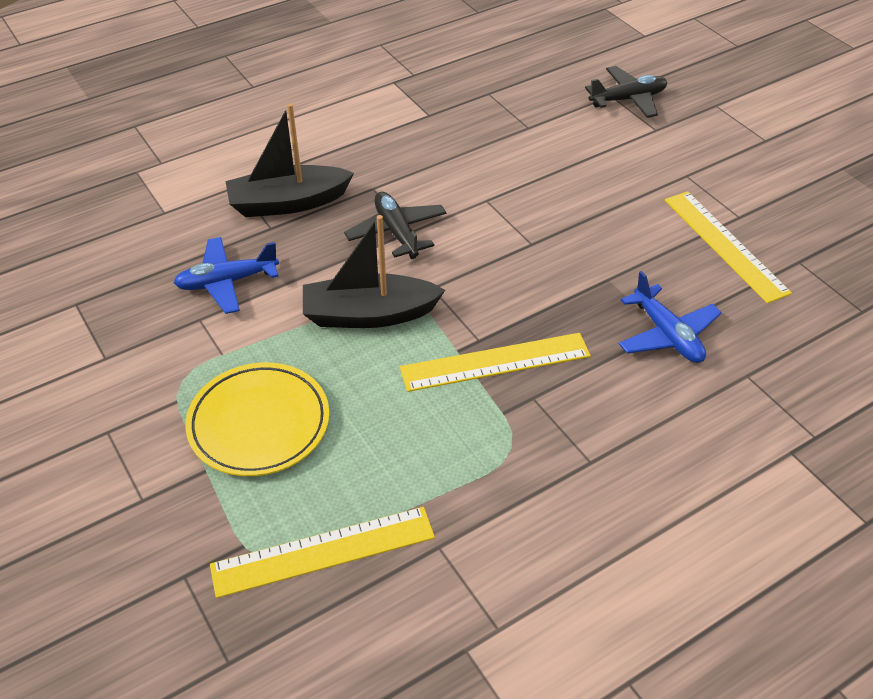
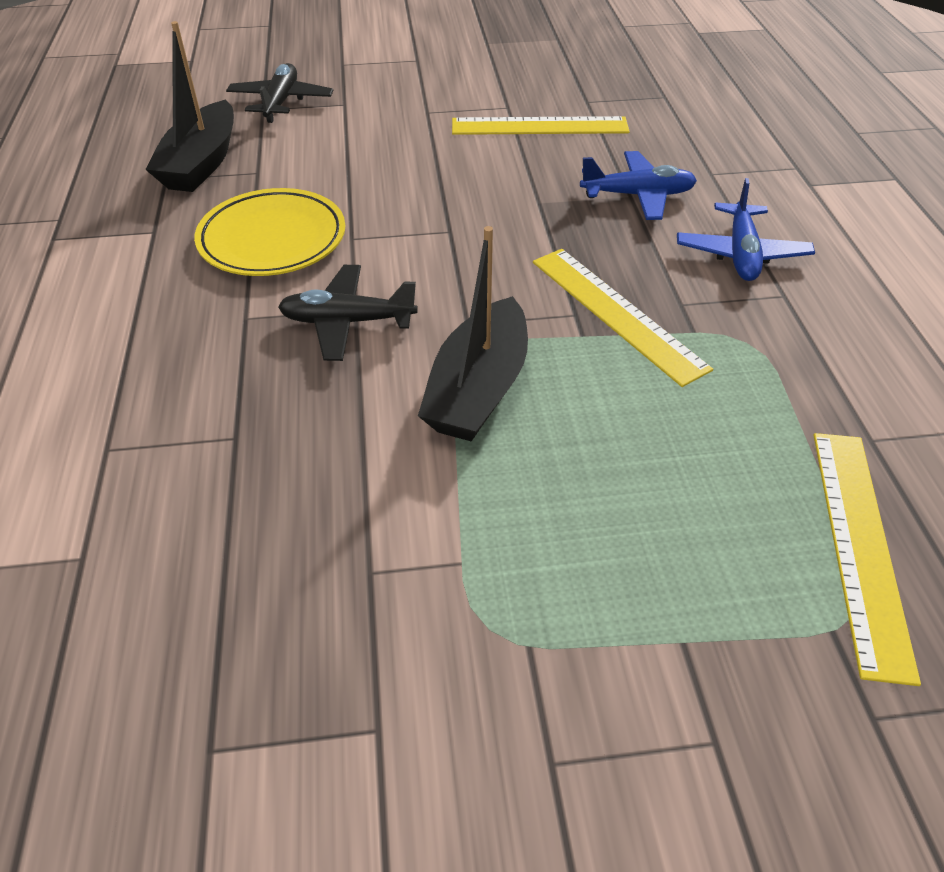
camera: 65 degrees left, 0 degrees up
(227, 282) = (313, 517): blue plane -> blue plane (741, 253)
(259, 423) = (619, 554): yellow plate -> yellow plate (272, 239)
(288, 203) = (199, 405): black boat -> black boat (201, 163)
(495, 362) = (617, 313): yellow ruler -> yellow ruler turned 45 degrees counterclockwise

